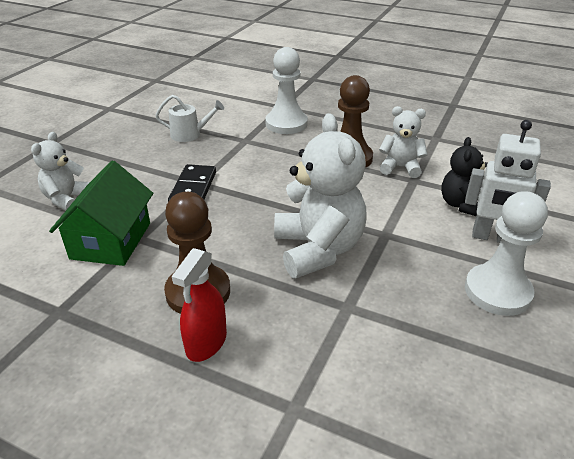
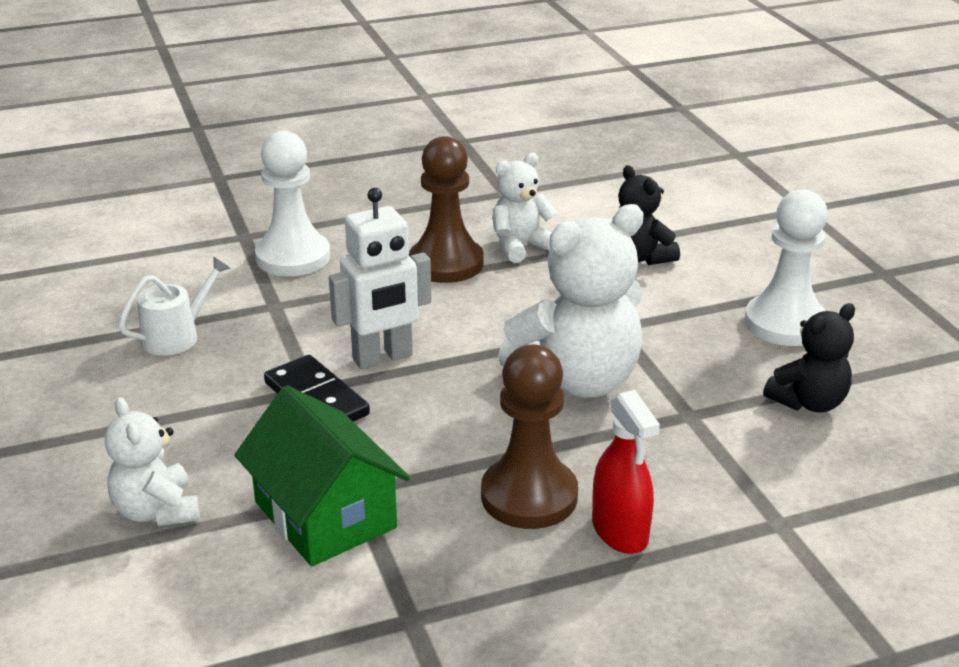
camera: 45 degrees left, 5 degrees down
(318, 249) = (577, 380): white teddy bear -> white teddy bear turned 120 degrees clockwise
(435, 349) = (809, 402): none -> black teddy bear
(492, 237) = (712, 275): white robot -> white robot (383, 358)

